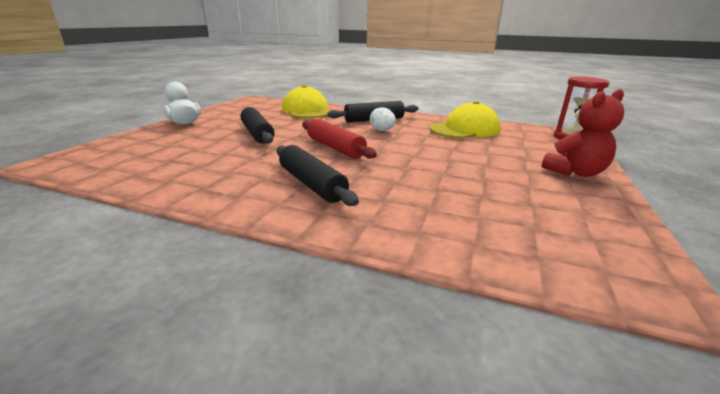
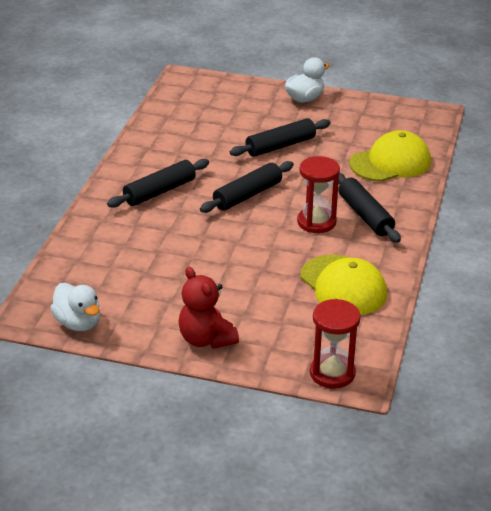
camera: 85 degrees right, 10 degrees up
(335, 148) = (247, 195): red rolling pin -> black rolling pin
(382, 131) = (316, 222): white egg -> red hourglass
(622, 242) = (78, 323): none -> white duck

